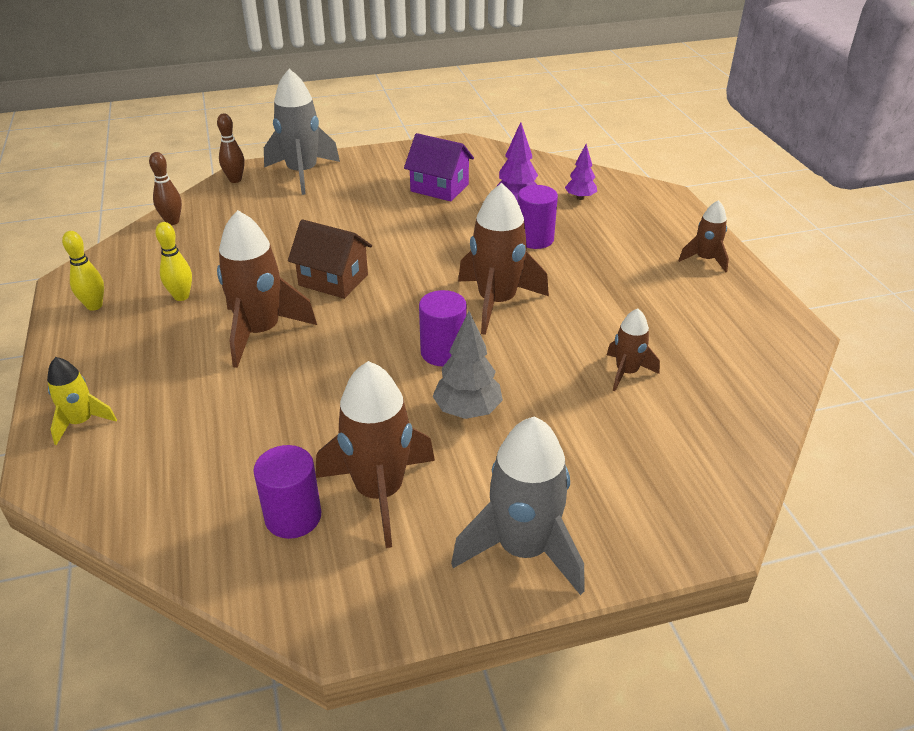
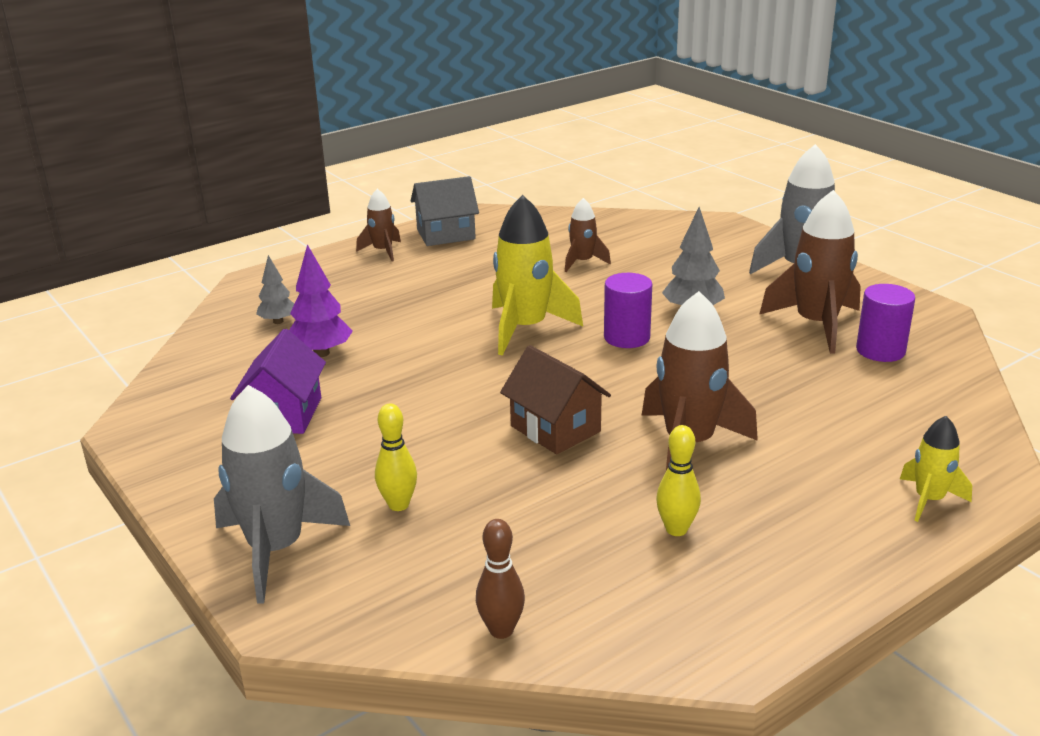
camera: 110 degrees left, 10 degrees down
(94, 306) = (759, 598): yellow bowling pin -> yellow bowling pin (398, 505)
(235, 180) = (325, 619): brown bowling pin -> none
(333, 280) = (555, 429): brown house -> brown house turned 45 degrees counterclockwise
(497, 302) = (525, 328): brown rocket -> yellow rocket
(534, 239) = (388, 331): purple cylinder -> none
(580, 198) = (278, 321): purple tree -> grey tree
(737, 301) = (446, 234): none -> grey house

